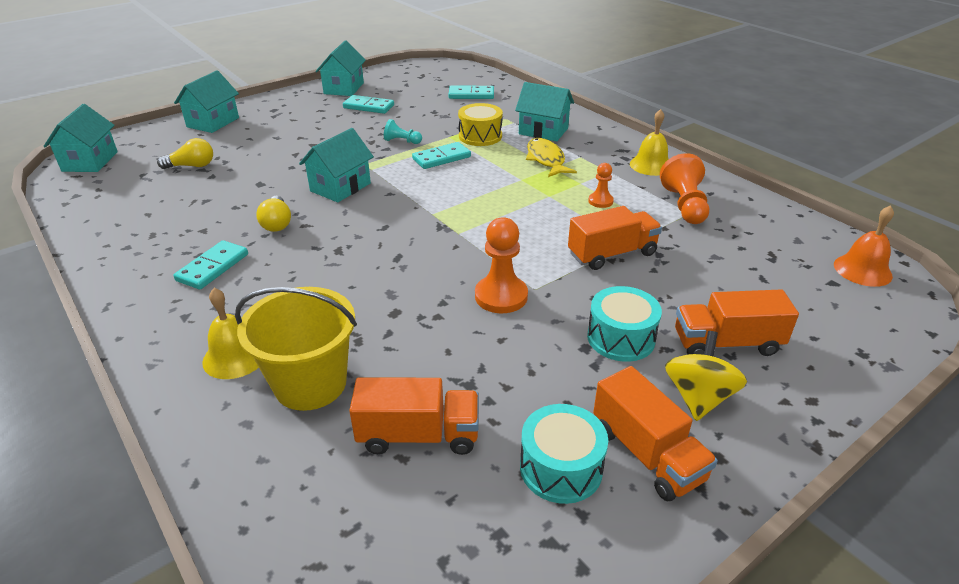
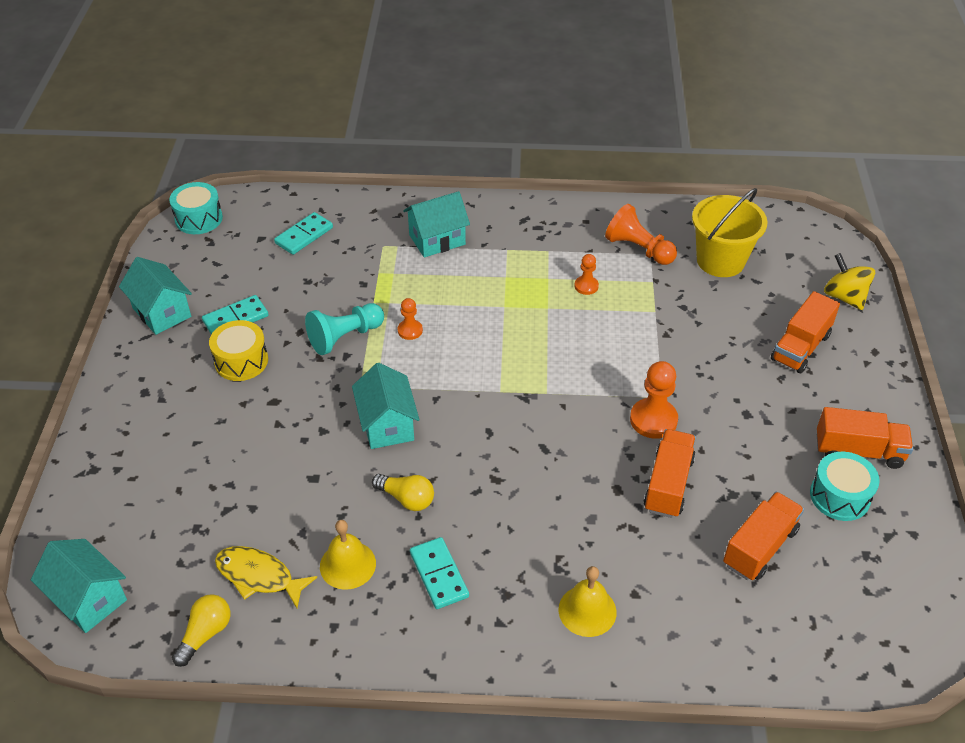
camera: 50 degrees left, 10 degrees up
(192, 166) = (209, 515): yellow light bulb -> yellow light bulb (205, 634)
(213, 122) = (114, 455): turquoise house -> none
(310, 384) = (659, 579): yellow bucket -> yellow bucket (720, 261)
(402, 141) = (344, 337): turquoise pawn -> turquoise pawn, size x1.76
(441, 158) = (410, 330): turquoise domino -> orange pawn
(480, 136) = (398, 282): yellow drum -> yellow drum (241, 361)
(546, 159) = (489, 271): yellow fish -> yellow fish (259, 576)
(612, 254) = (660, 329): orange truck -> orange truck (668, 484)
(621, 338) = (753, 391): turquoise drum -> turquoise drum (199, 219)
(651, 165) = (565, 222): yellow bell -> yellow bell (347, 565)
(698, 397) = (834, 396): yellow spinning top -> yellow spinning top (844, 297)
(862, 270) = (790, 232): orange bell -> none

